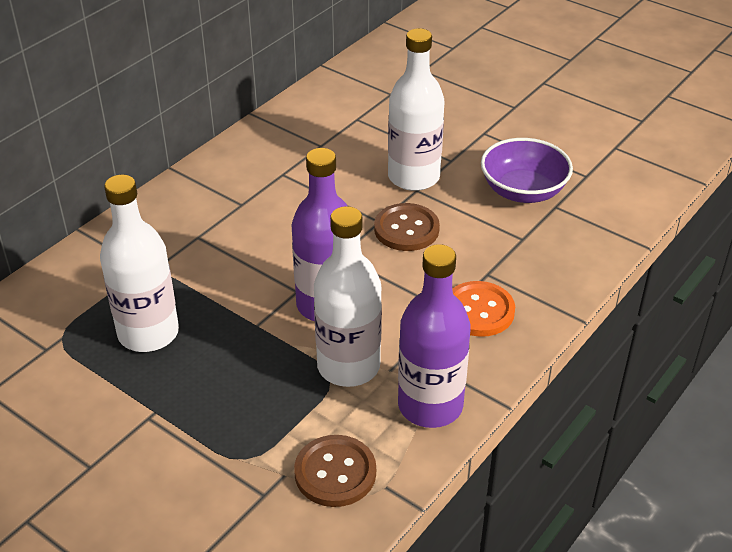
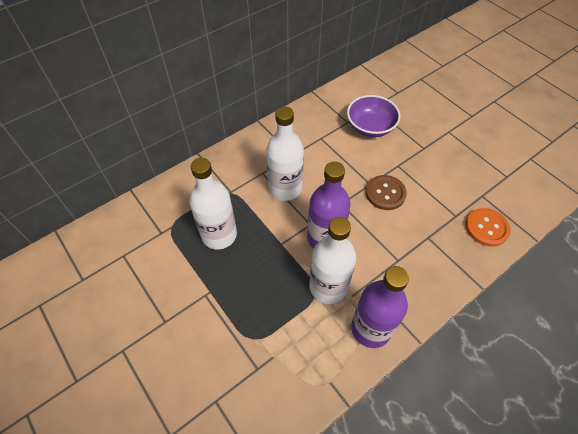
camera: 15 degrees right, 15 degrees up
(335, 472) = (302, 364): brown button -> none
(413, 177) = (398, 156): white bottle -> white bottle (285, 188)
(479, 311) = (416, 264): orange button -> orange button (486, 228)
(523, 191) = (464, 180): purple bowl -> purple bowl (370, 127)

